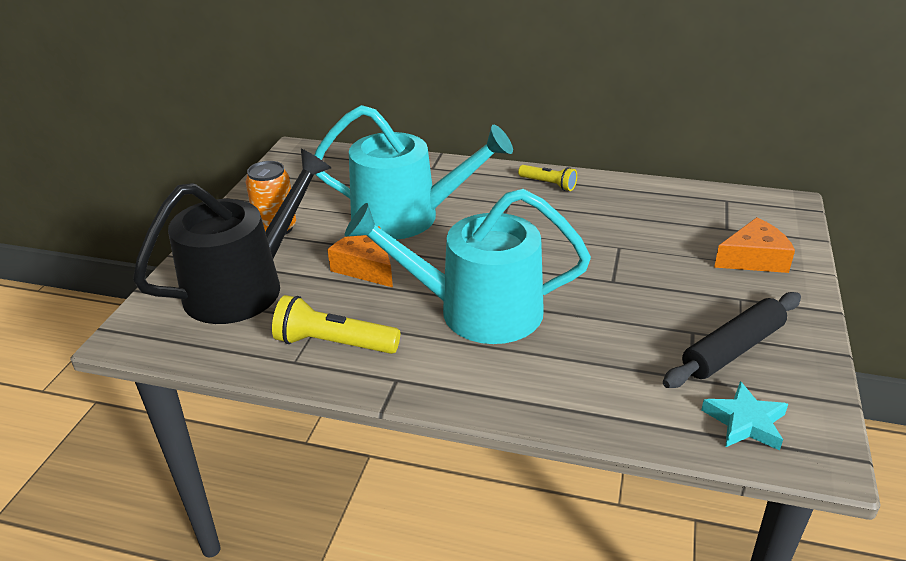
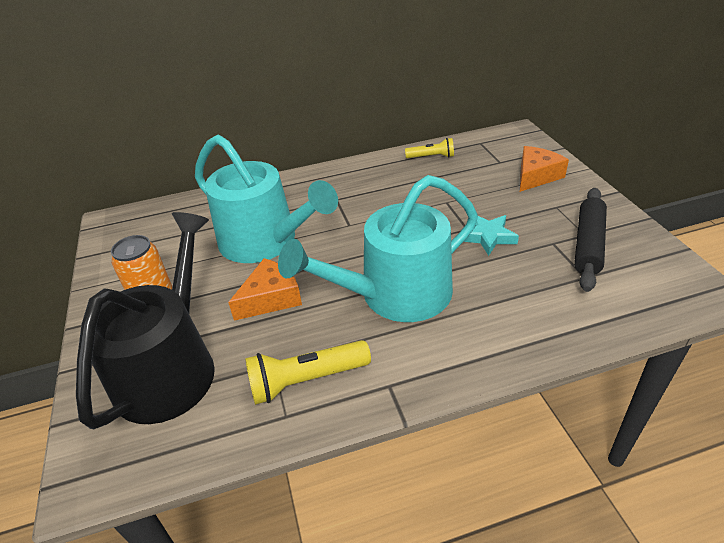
camera: 30 degrees left, 5 degrees up
(366, 267) = (270, 298): orange cheese -> orange cheese turned 120 degrees clockwise
(406, 217) = (264, 241): turquoise watering can -> turquoise watering can turned 60 degrees clockwise
(548, 184) = (352, 174): yellow flashlight -> yellow flashlight (431, 157)
(745, 422) = (647, 292): turquoise star -> turquoise star (488, 237)

